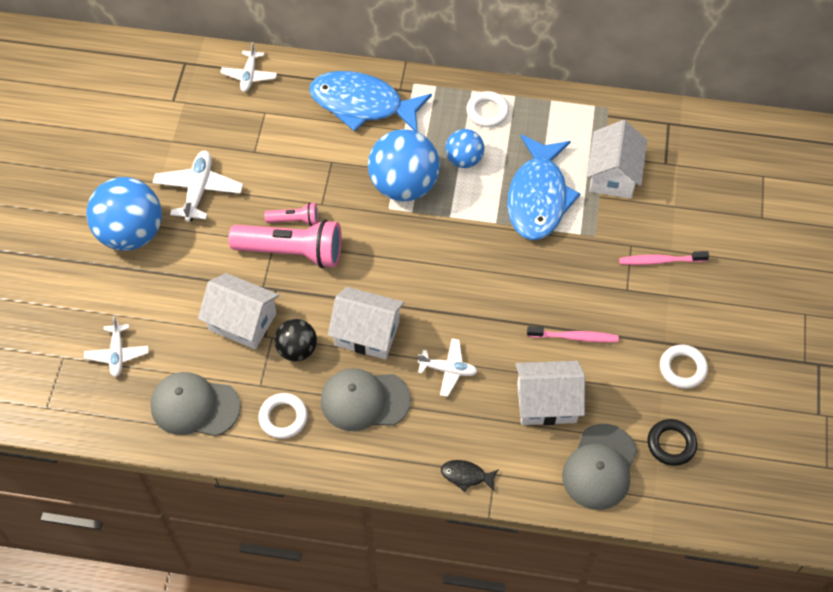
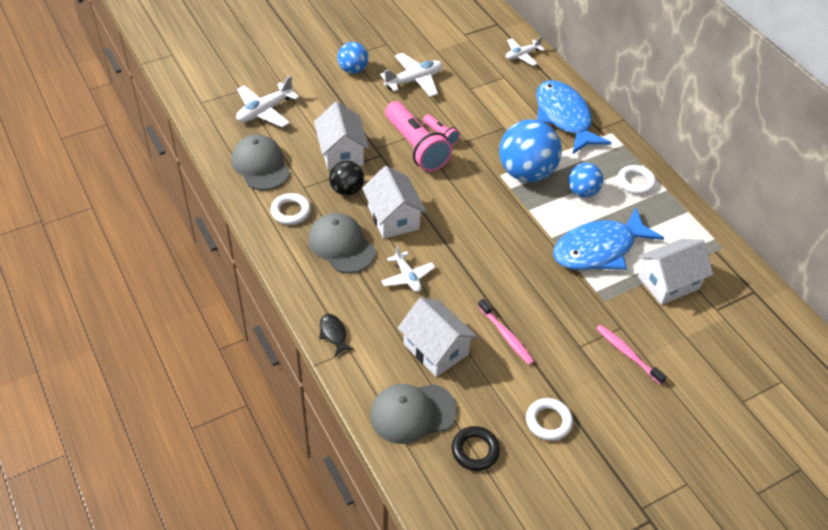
camera: 50 degrees right, 10 degrees down
(117, 354) = (264, 111): white plane -> white plane, size x1.51
(131, 233) = (353, 70): blue ball -> blue ball, size x0.56

